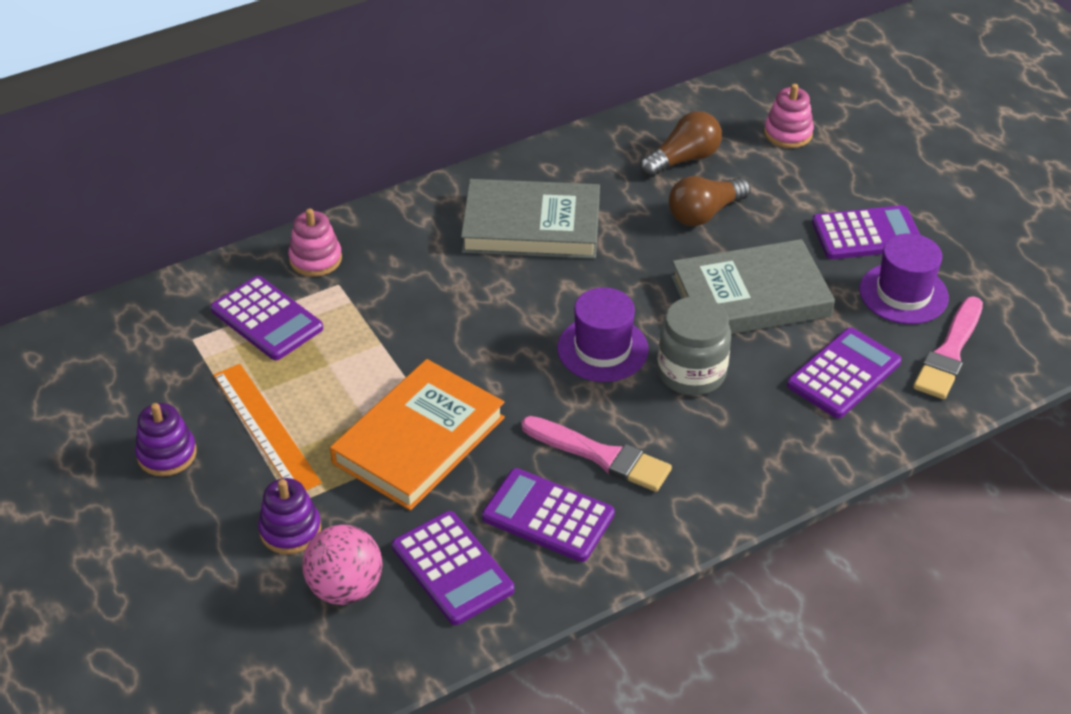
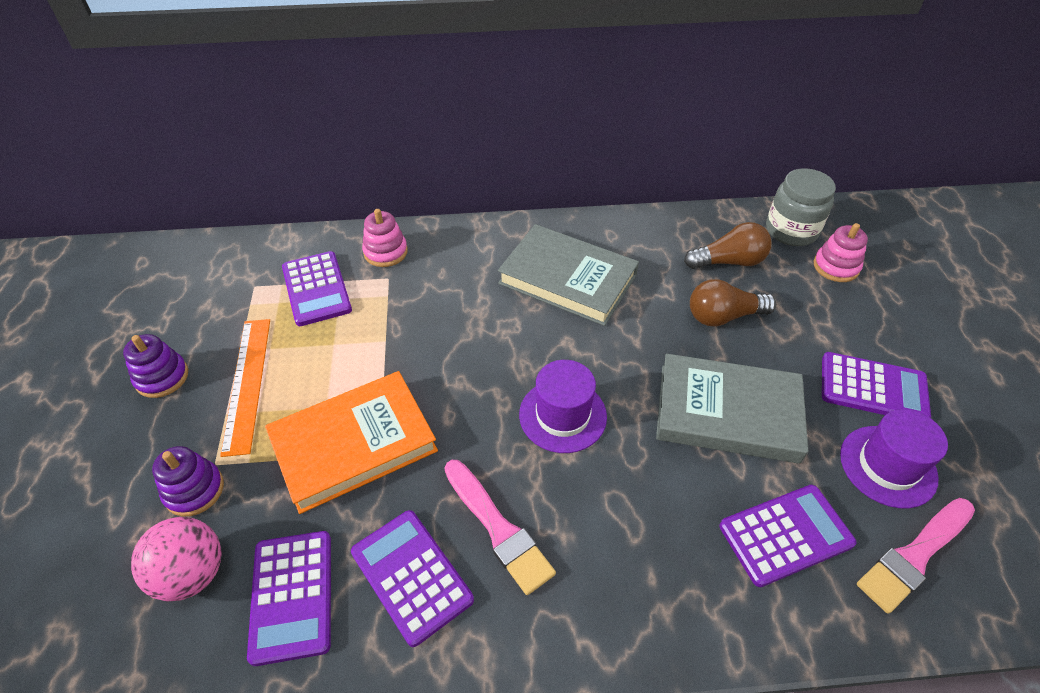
camera: 25 degrees right, 5 degrees up
(691, 373) = (631, 472): grey jar -> grey jar (791, 230)

